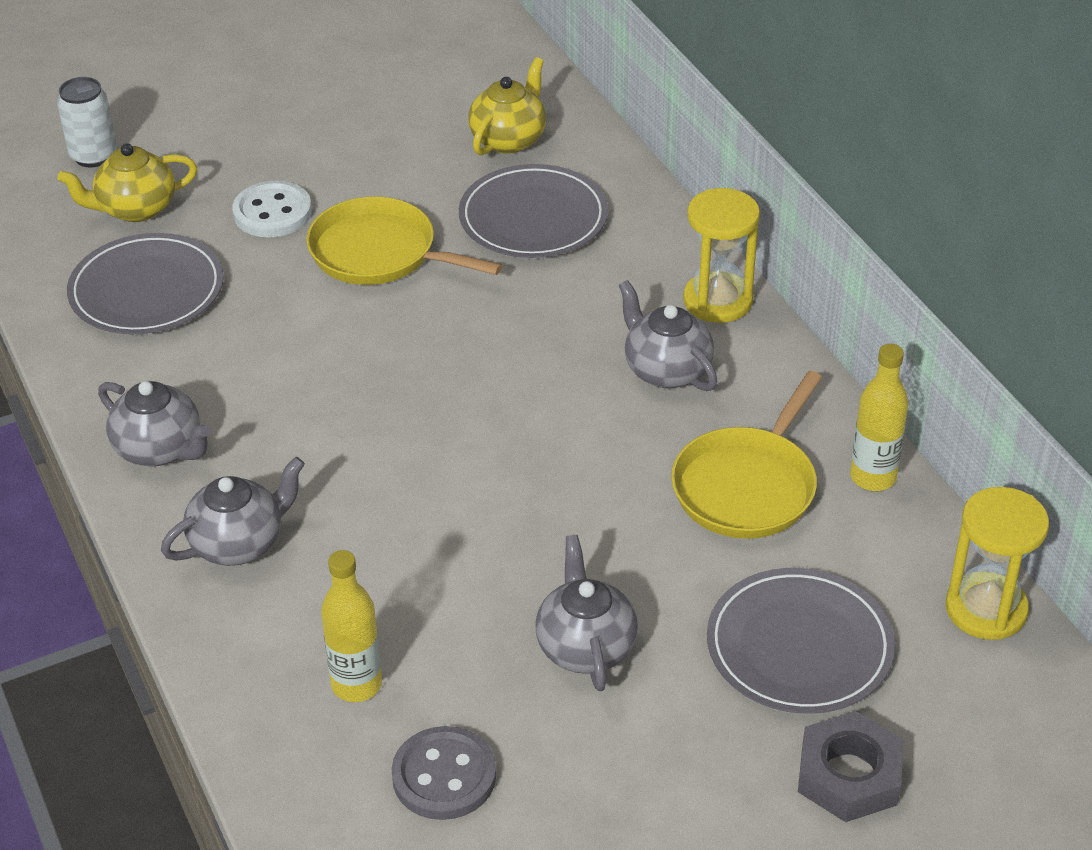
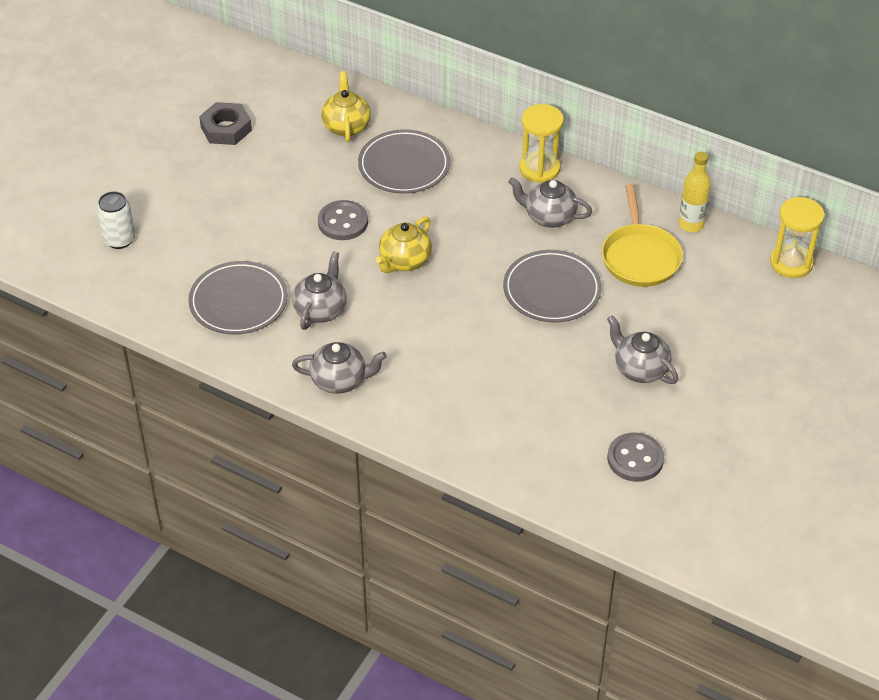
camera: 35 degrees left, 5 degrees up
(135, 209) = (180, 259): yellow teapot -> yellow teapot (404, 261)
(239, 543) = (431, 405): grey teapot -> grey teapot (320, 309)
(272, 212) = (260, 226): white button -> none
(356, 685) = (556, 441): yellow bottle -> none
(379, 253) = (343, 222): yellow pan -> grey button
(799, 646) = (730, 320): grey plate -> grey plate (552, 290)
(849, 775) = (800, 365): grey nut -> grey nut (226, 129)

